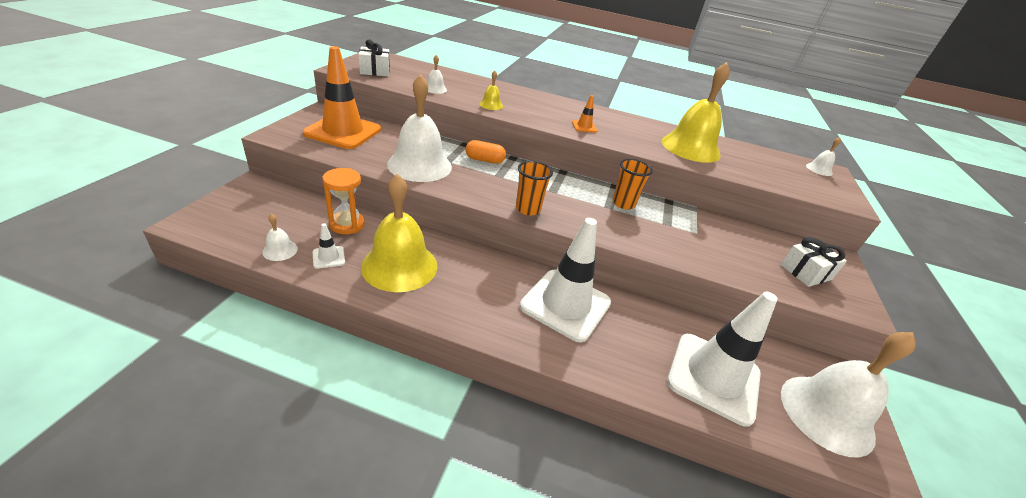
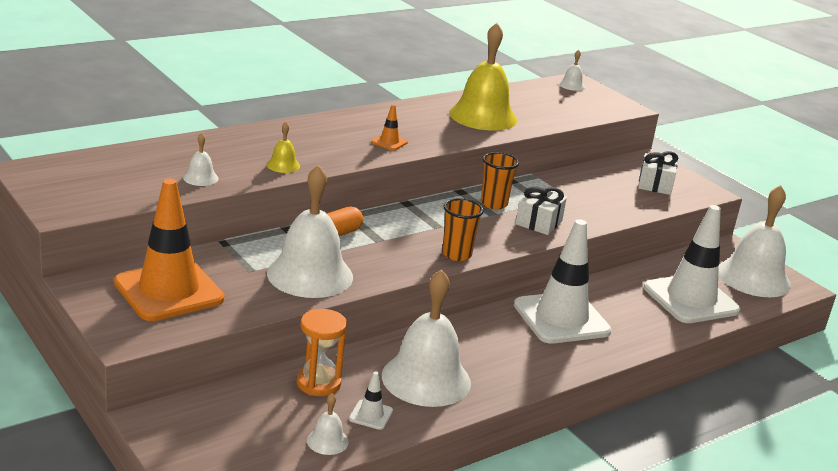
camera: 50 degrees left, 10 degrees down
(375, 71) = (94, 192): white gift -> white gift (538, 222)
(399, 266) = (426, 379): yellow bell -> white bell

